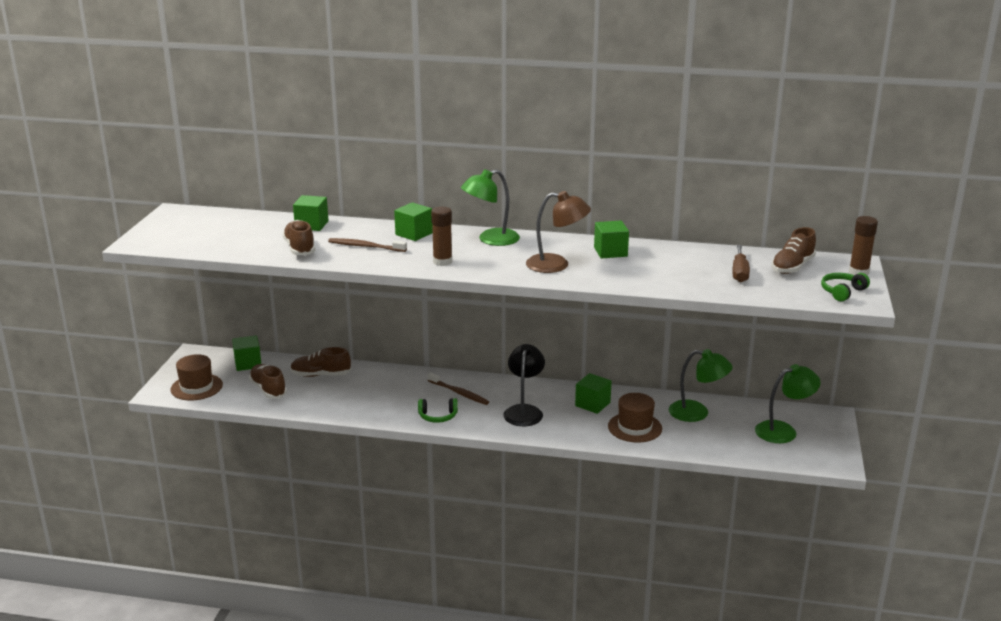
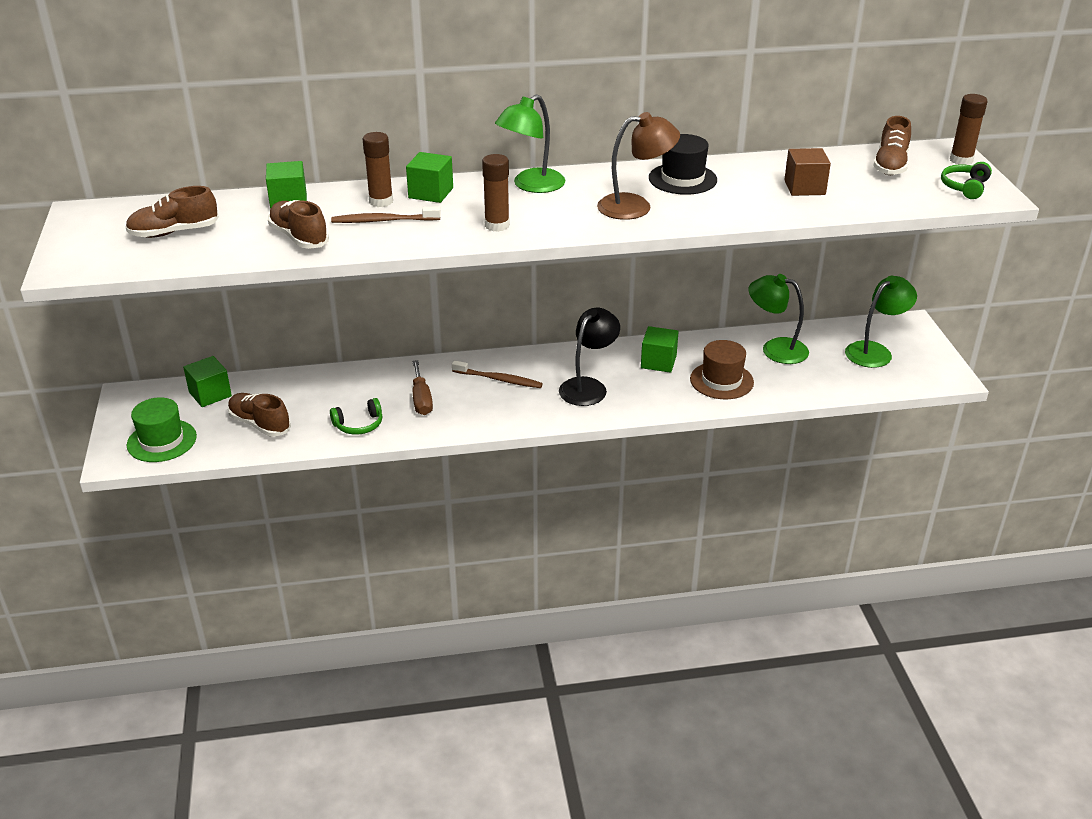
camera: 20 degrees left, 10 degrees up
(196, 387) = (162, 441): brown hat -> green hat
(321, 375) = (315, 390): brown shoe -> brown shoe (174, 232)
(374, 234) = (381, 201): none -> brown glue stick
(438, 416) = (493, 415): green headphones -> green headphones (359, 425)
(524, 411) = (588, 386): black lamp -> black lamp turned 45 degrees clockwise
(610, 252) = (682, 179): green cube -> black hat
(697, 413) = (775, 349): green lamp -> green lamp turned 150 degrees counterclockwise
(704, 272) = (804, 187): none -> brown cube
(739, 273) = (842, 182): brown screwdriver -> brown screwdriver (421, 399)

